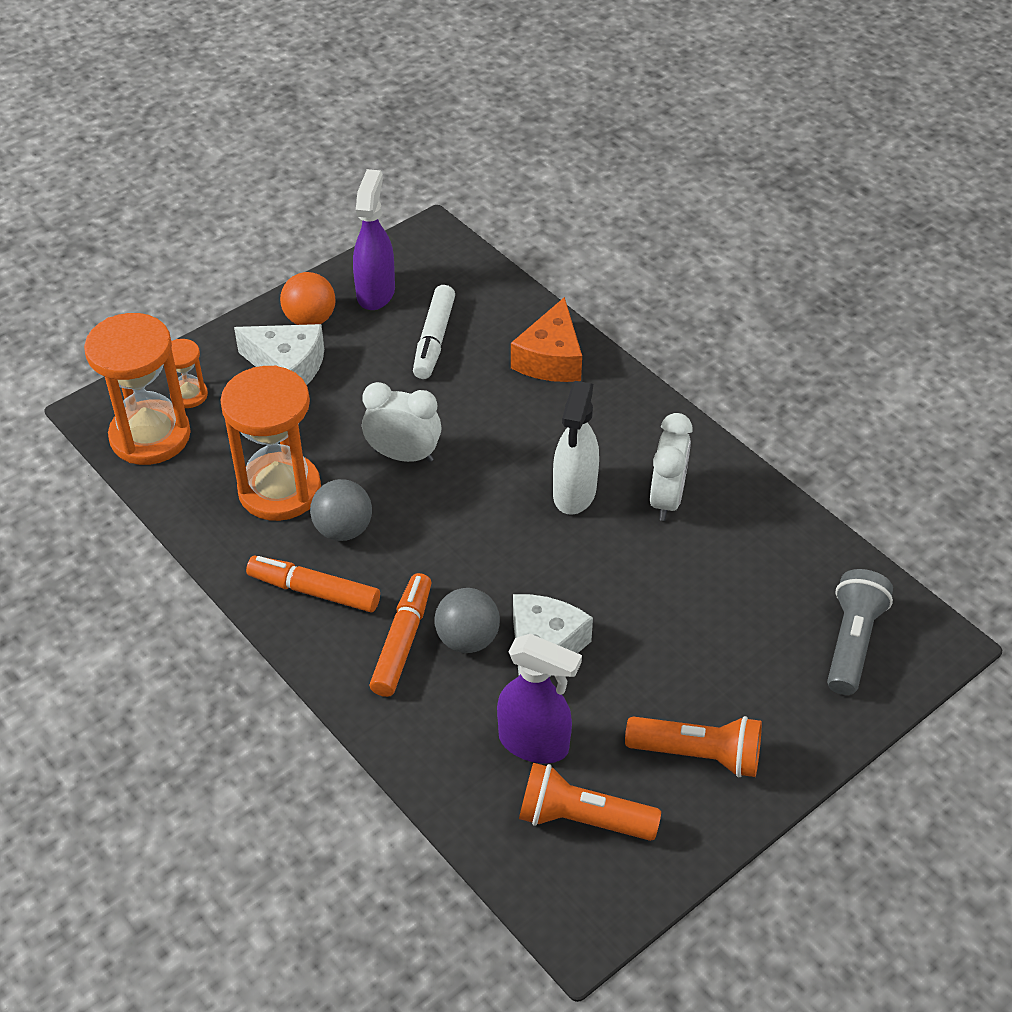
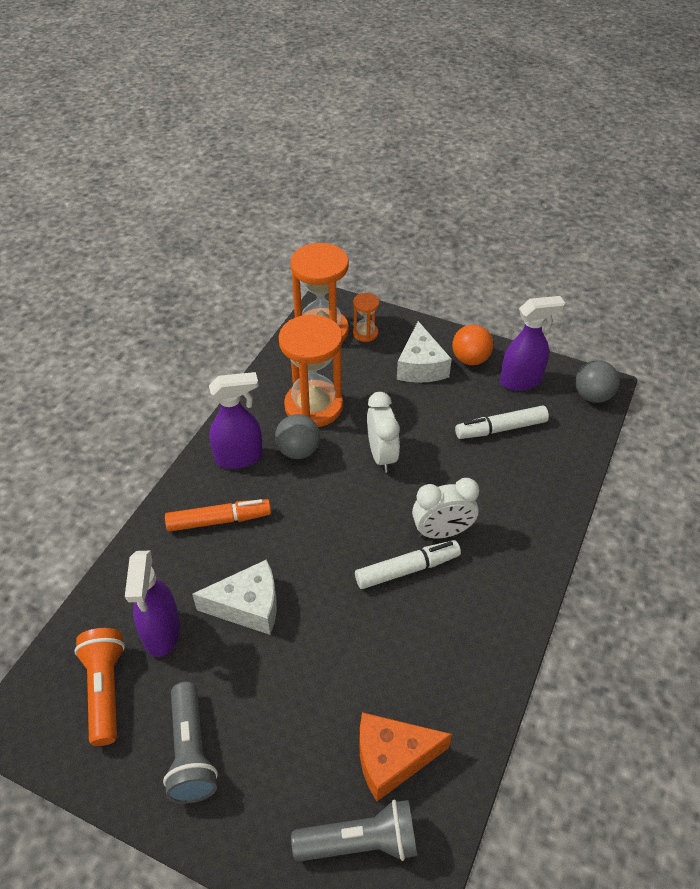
camera: 65 degrees right, 0 degrees up
(314, 591) = (239, 457): orange marker -> purple spray bottle
(467, 639) = (237, 556): grey ball -> grey ball (592, 396)
(551, 359) = (533, 503): orange cheese -> orange cheese (392, 758)
(574, 493) = (407, 569): white spray bottle -> white marker
(666, 499) = (439, 635): white clock -> white clock (442, 532)
(698, 755) = (191, 752): orange flashlight -> grey flashlight

